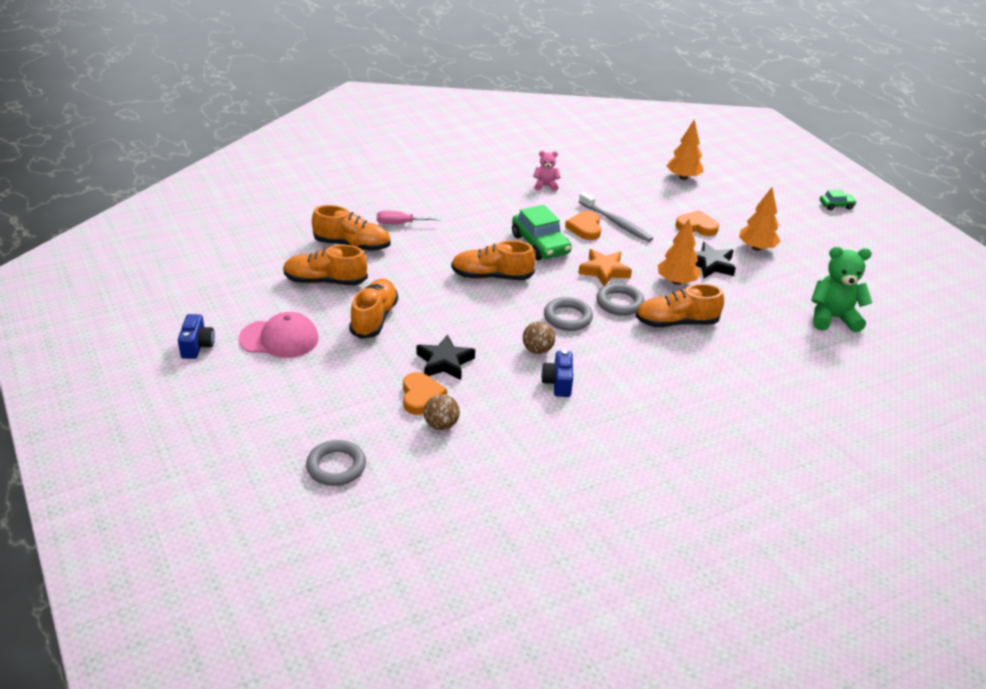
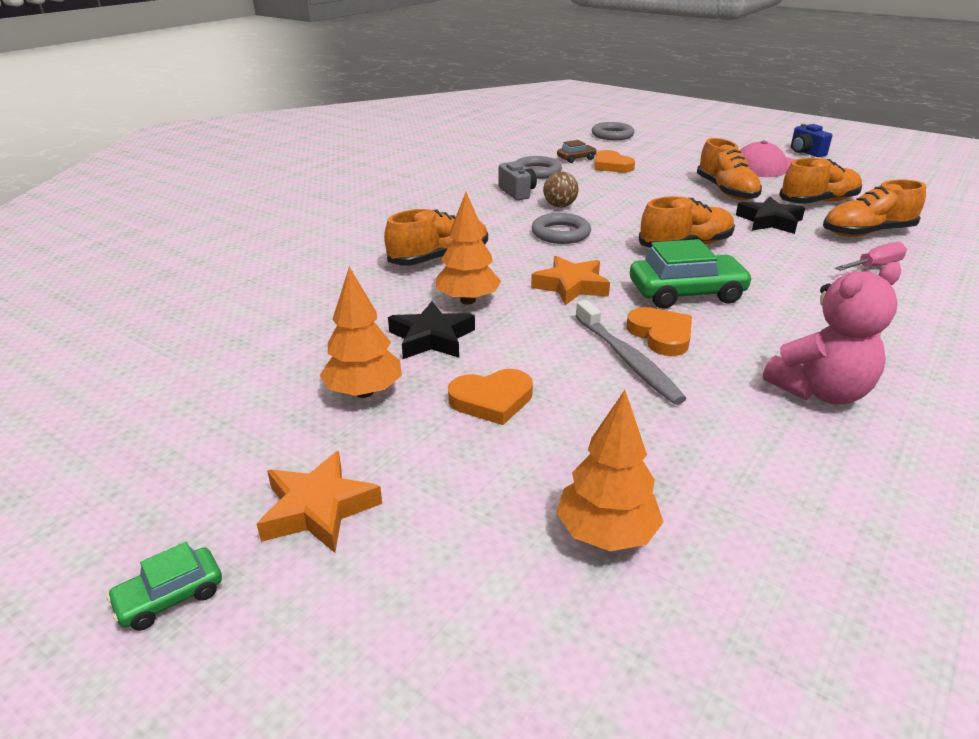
camera: 155 degrees right, 5 degrees down
(441, 425) = (576, 158): brown ball -> brown car
(444, 362) = (624, 183): black star -> black star (769, 221)
(540, 244) = (686, 293): green car -> green car turned 135 degrees clockwise
(545, 186) = (820, 391): pink teddy bear -> pink teddy bear, size x1.82
(558, 383) = (517, 193): blue camera -> grey camera
(616, 223) = (627, 360): grey toothbrush -> grey toothbrush turned 135 degrees counterclockwise
(619, 303) = (519, 259): grey ring -> grey ring (537, 172)
(784, 212) = (318, 509): none -> orange star
(832, 318) = (227, 316): green teddy bear -> none

